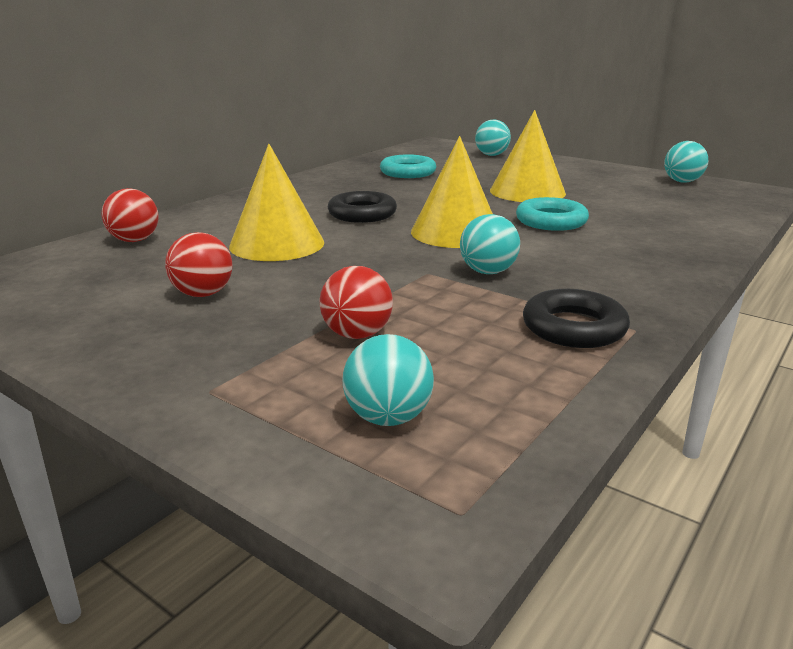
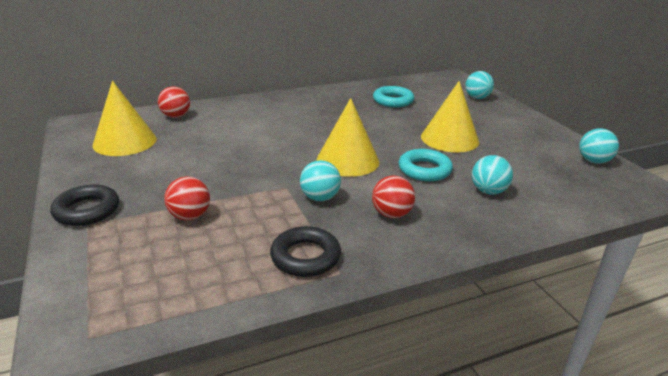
camera: 30 degrees right, 5 degrees up
(203, 294) = (159, 163): red ball -> red ball (391, 214)
(277, 244) = (237, 139): yellow cone -> yellow cone (125, 142)
(362, 214) = (314, 129): black ring -> black ring (87, 210)
(388, 418) = (133, 272): turquoise ball -> turquoise ball (488, 191)

